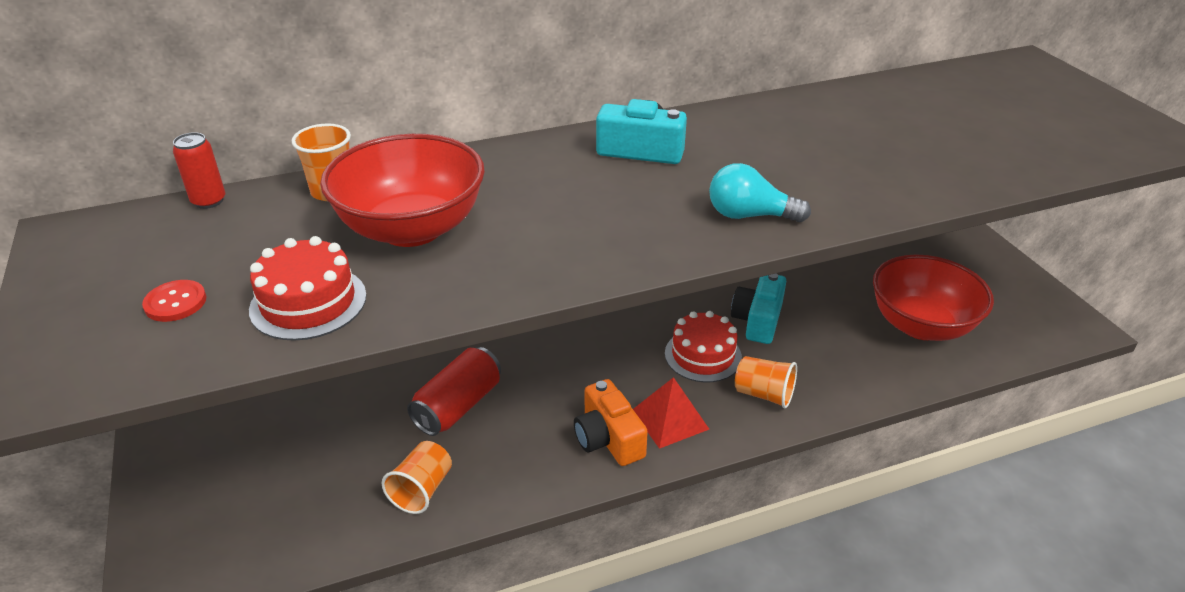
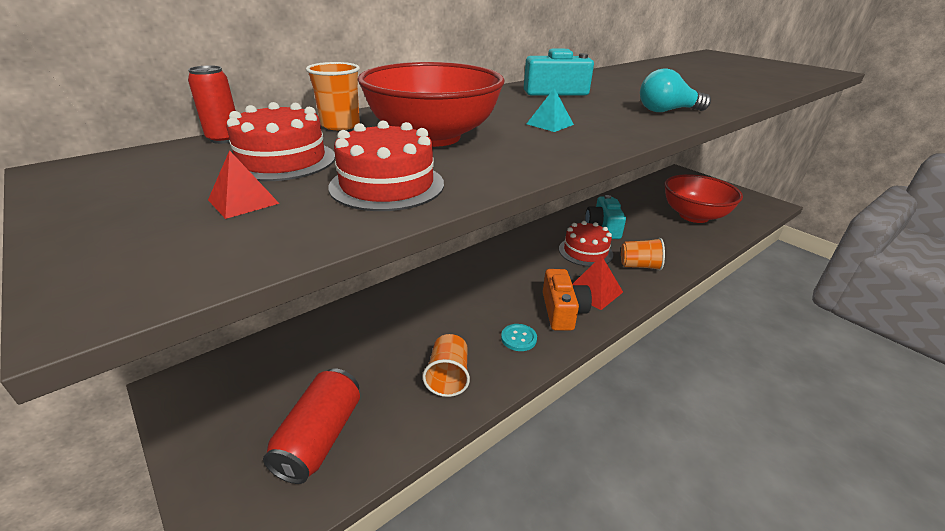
camera: 20 degrees left, 5 degrees down
(175, 302) = (243, 201): red button -> red pyramid
(240, 246) = (282, 160): none -> red cake
(458, 406) = (439, 313): red can -> red can (320, 438)
(530, 462) = (518, 338): none -> turquoise button
(565, 223) = (550, 124): none -> turquoise pyramid
(608, 438) = (562, 311): orange camera -> orange camera turned 135 degrees counterclockwise

